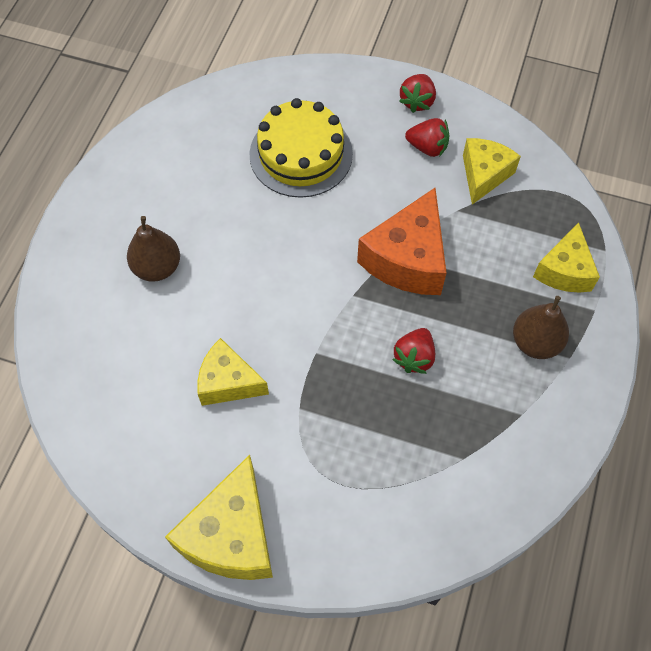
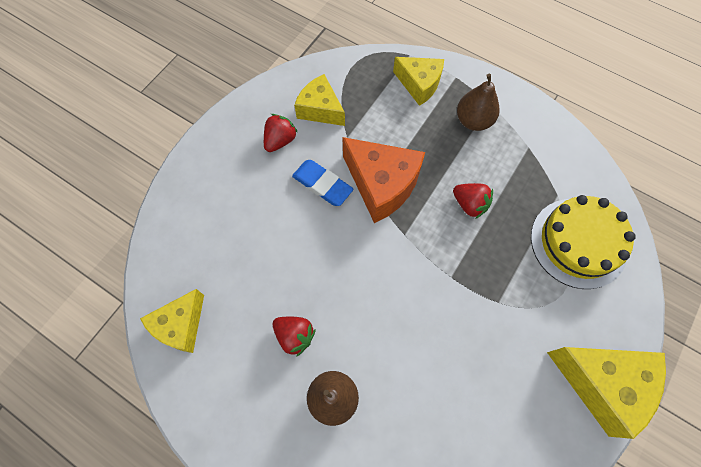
camera: 75 degrees left, 5 degrees up
(228, 382) = (464, 356): yellow cheese -> yellow cheese (181, 325)
(301, 154) = (251, 240): yellow cake -> yellow cake (578, 242)
(387, 201) = (322, 185): none -> blue eraser
(417, 101) = (231, 135): red strawberry -> red strawberry (295, 336)

